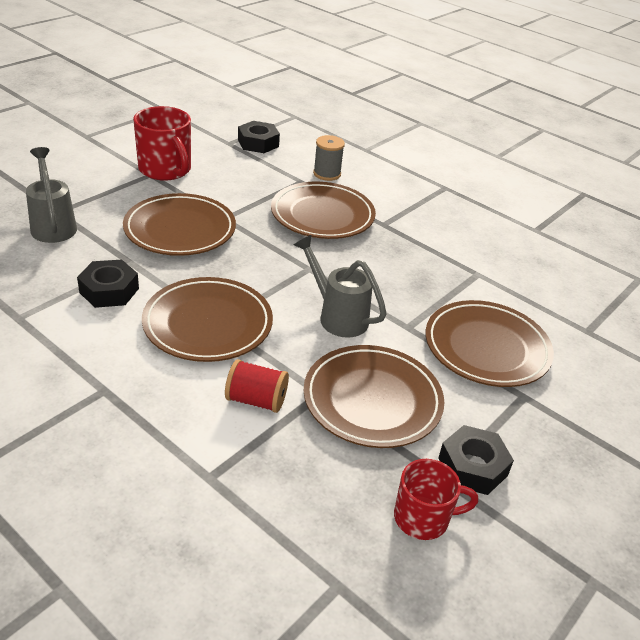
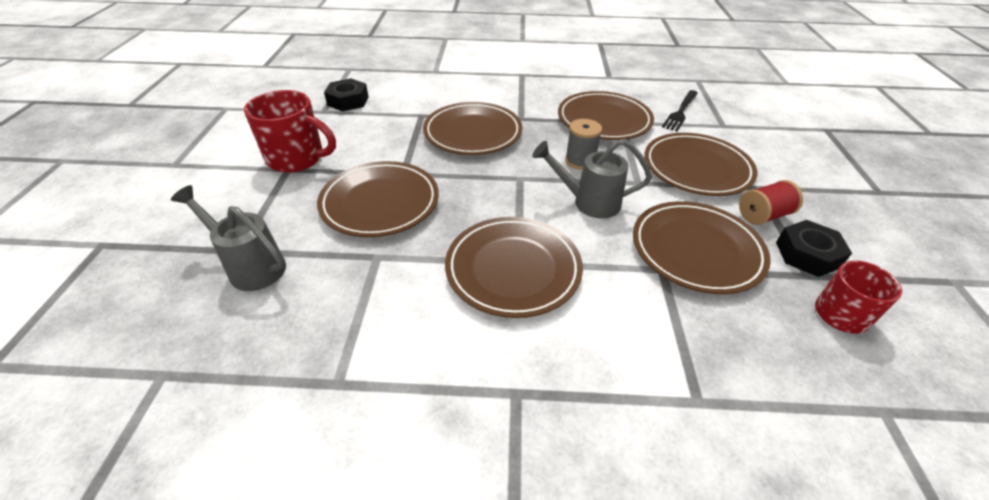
camera: 35 degrees left, 5 degrees up
(109, 290) = (392, 295): black nut -> none
(256, 400) = (634, 307): red spool -> red spool (763, 215)
(327, 174) = (432, 101): grey spool -> grey spool (580, 161)
(462, 263) = (604, 120): none -> brown plate
(559, 296) = (680, 112): none -> black fork

